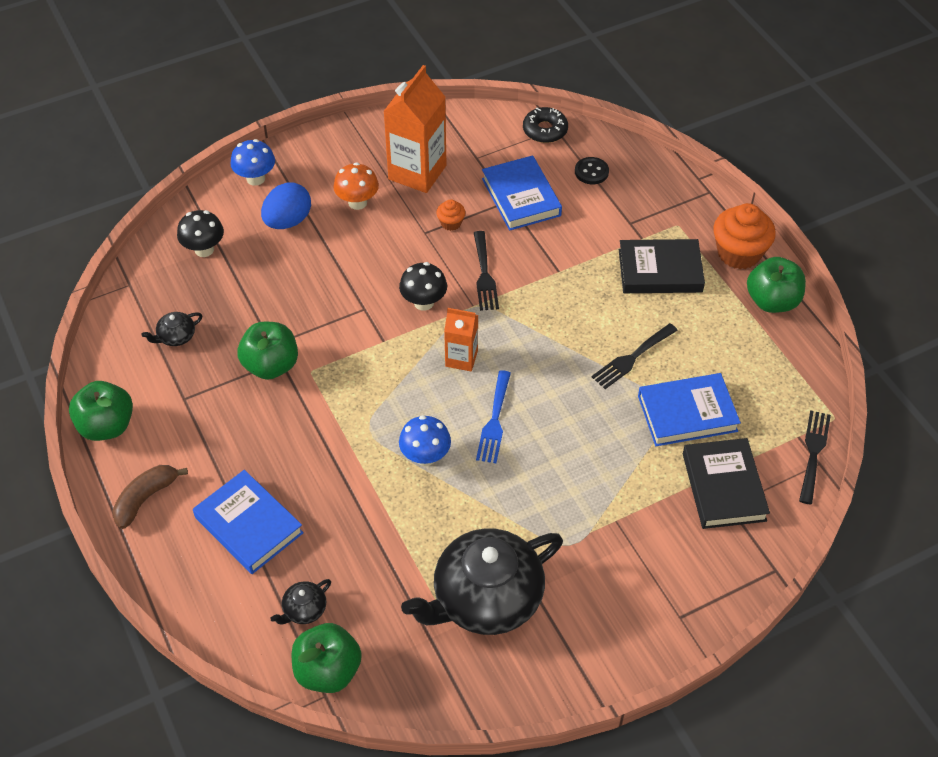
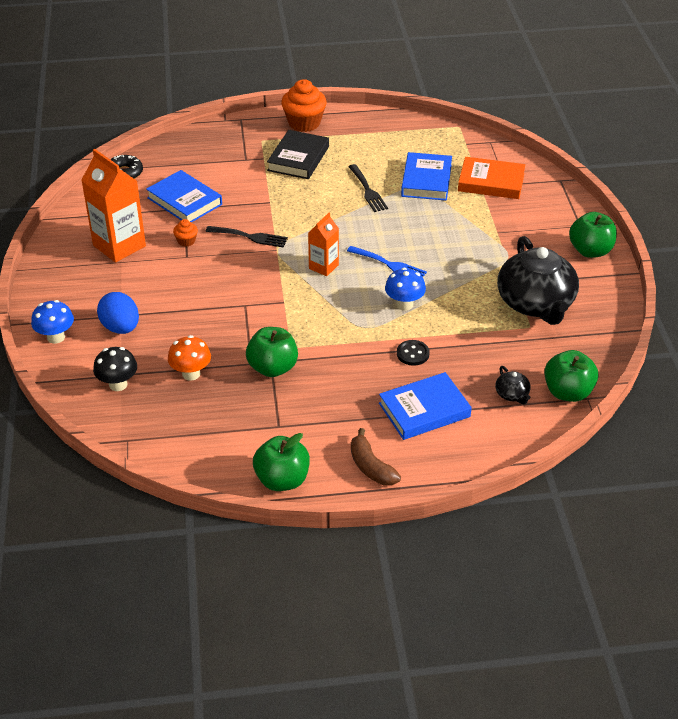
camera: 70 degrees left, 10 degrees down
(176, 336) = (207, 419): black teapot -> none
(357, 202) = (128, 284): orange mushroom -> orange mushroom (191, 374)
(424, 302) = (258, 273): black mushroom -> none
(521, 197) = (184, 201): blue book -> blue book turned 45 degrees clockwise
(591, 172) = (184, 163): black button -> black button (413, 354)
(723, 487) = (491, 182): black book -> orange book
(772, 301) = (353, 122): green apple -> green apple (590, 251)
(813, 452) = (481, 141): black fork -> none

